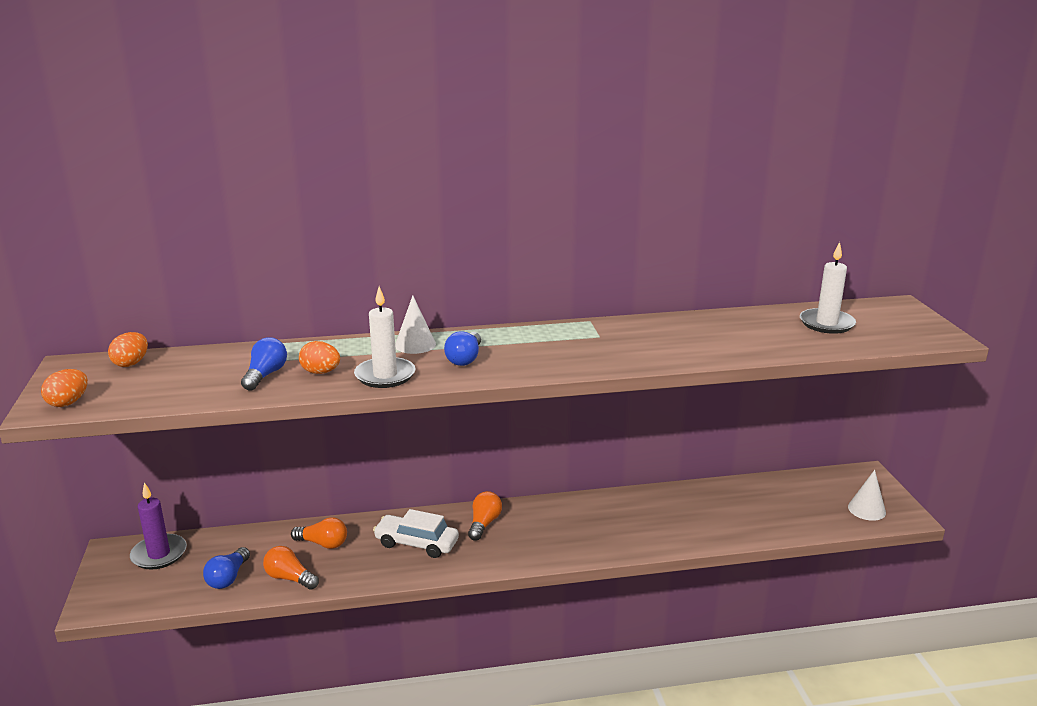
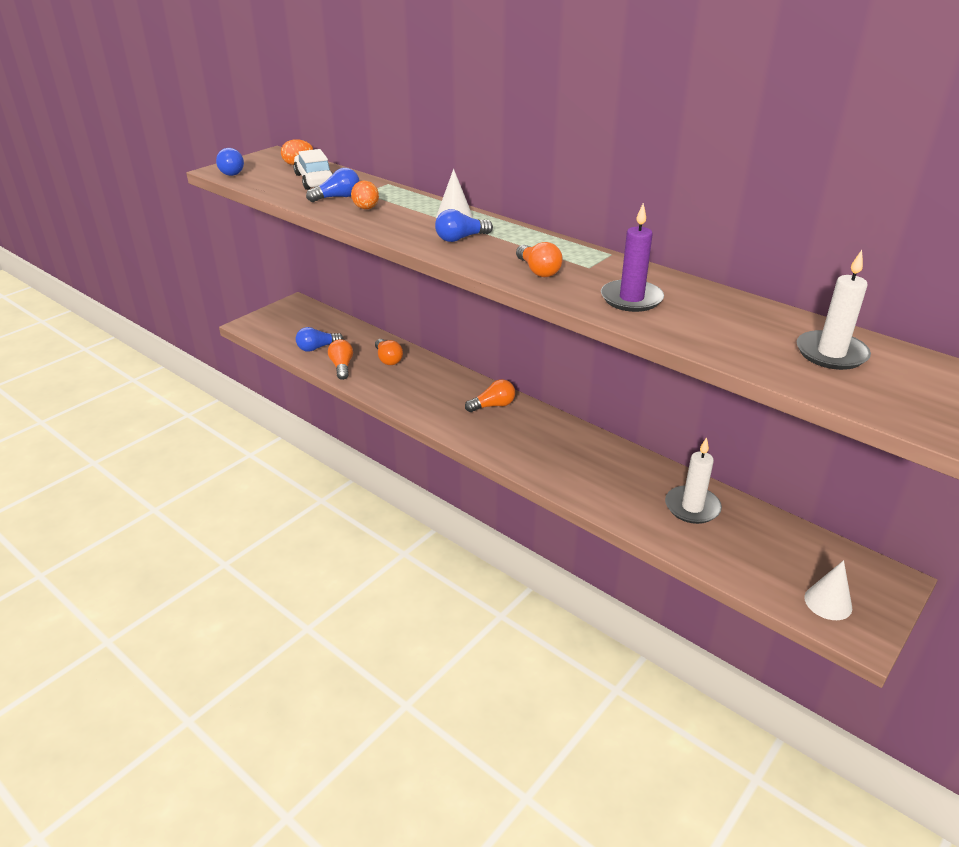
camera: 50 degrees right, 10 degrees up
(68, 402) = (232, 172): orange egg -> blue light bulb
(159, 554) = (310, 316): purple candle -> purple candle (631, 299)
(385, 375) = (392, 226): white candle -> white candle (692, 507)
(416, 543) = (434, 391): white car -> white car (315, 180)
(577, 355) = (538, 271): none -> orange light bulb

